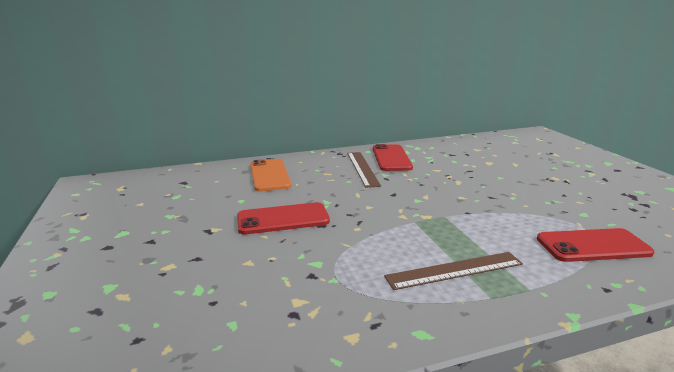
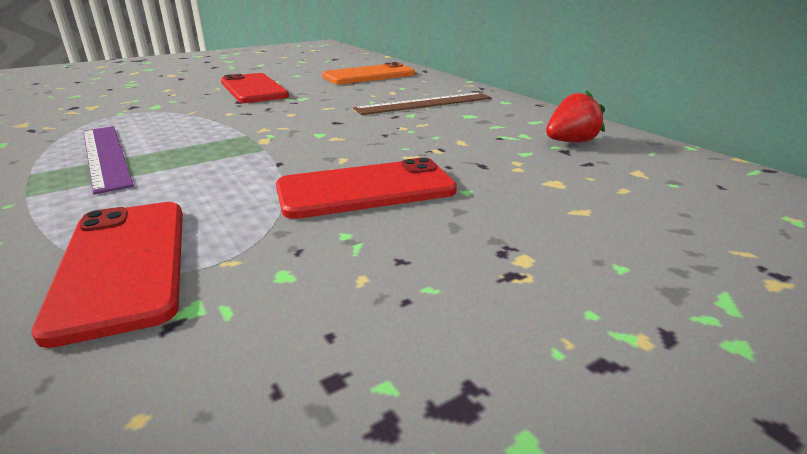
camera: 75 degrees right, 5 degrees up
(391, 158) = (487, 114): red phone -> red phone (366, 189)
(440, 151) = (570, 142): none -> red strawberry
(454, 270) = (105, 156): brown ruler -> purple ruler

